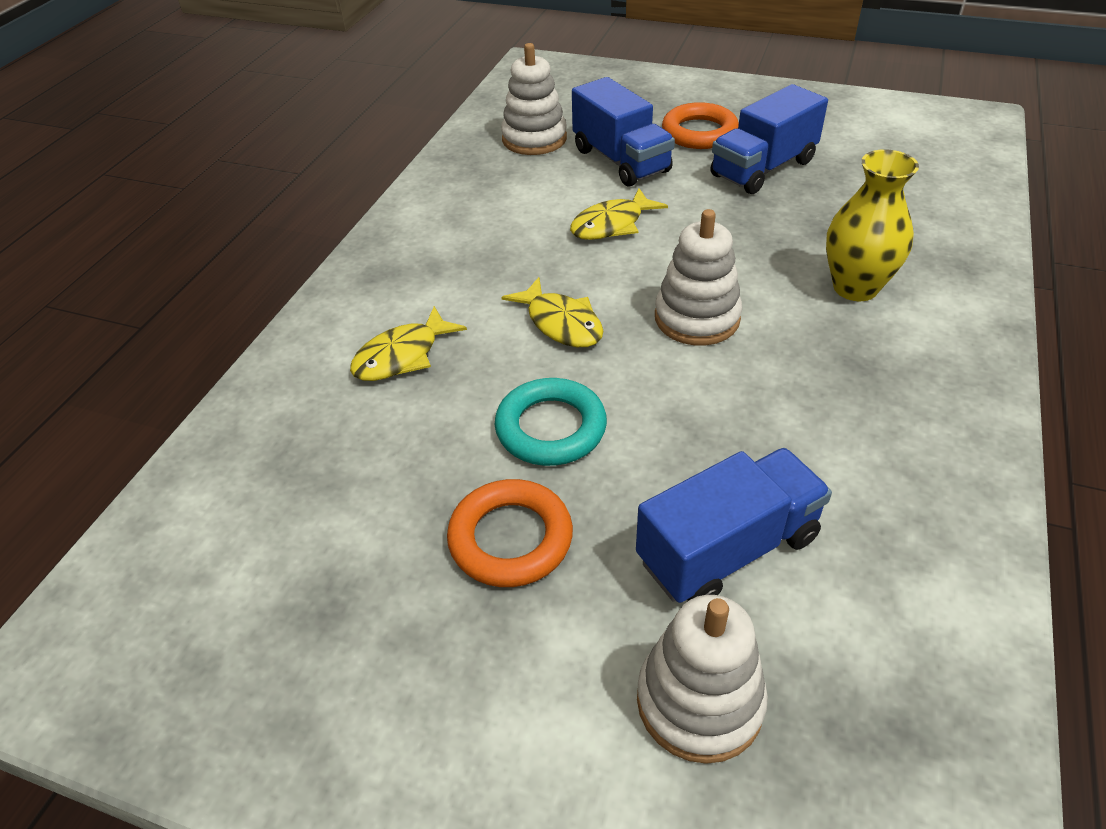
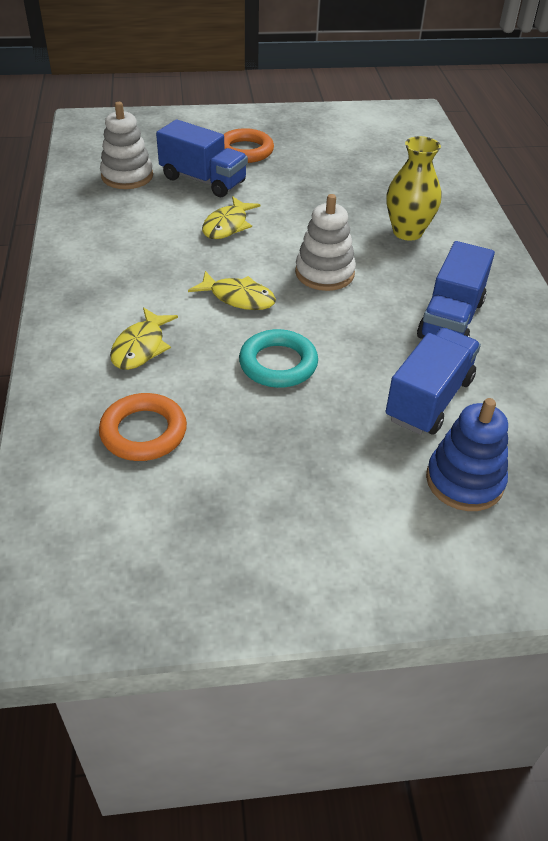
camera: 30 degrees left, 0 degrees up
(510, 538) = (299, 434): orange ring -> orange ring (143, 432)
(699, 701) = (464, 481): white stacking toy -> blue stacking toy
(763, 168) = (304, 168): blue truck -> blue truck (450, 319)

